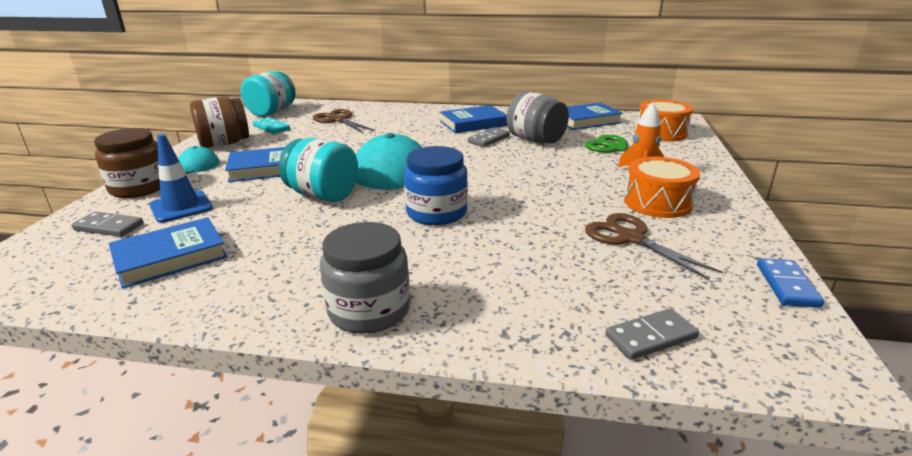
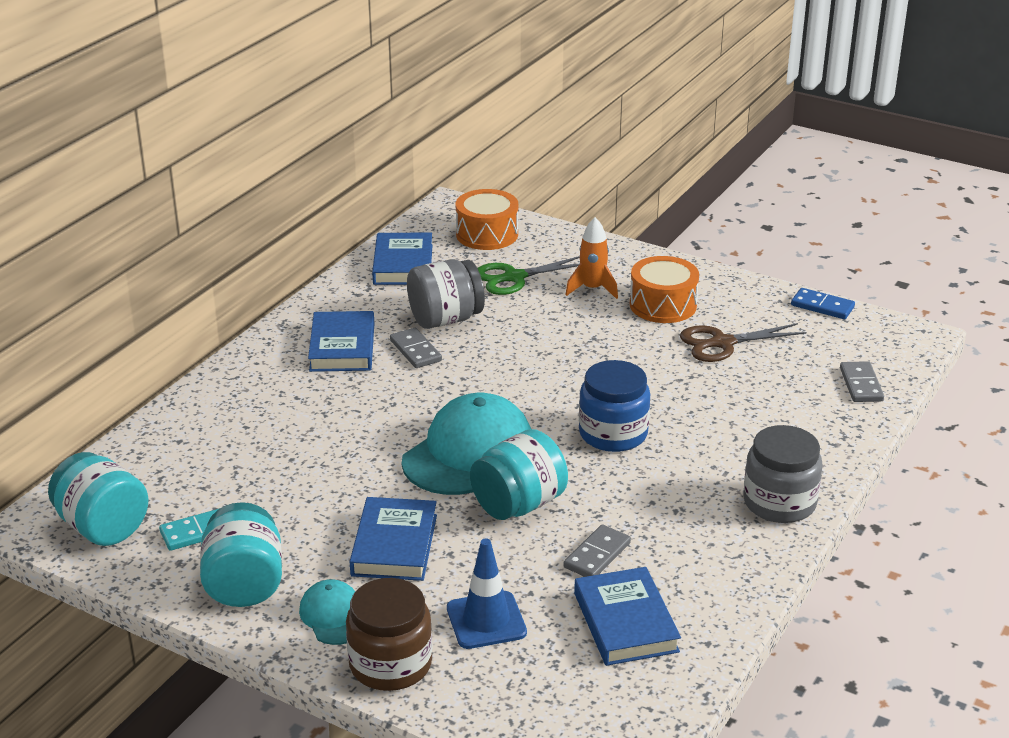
camera: 70 degrees left, 5 degrees up
(109, 227) = (515, 680): grey domino -> grey domino (597, 555)
(224, 143) = (244, 584): brown jar -> turquoise jar
(338, 120) = (216, 460): brown scissors -> none

